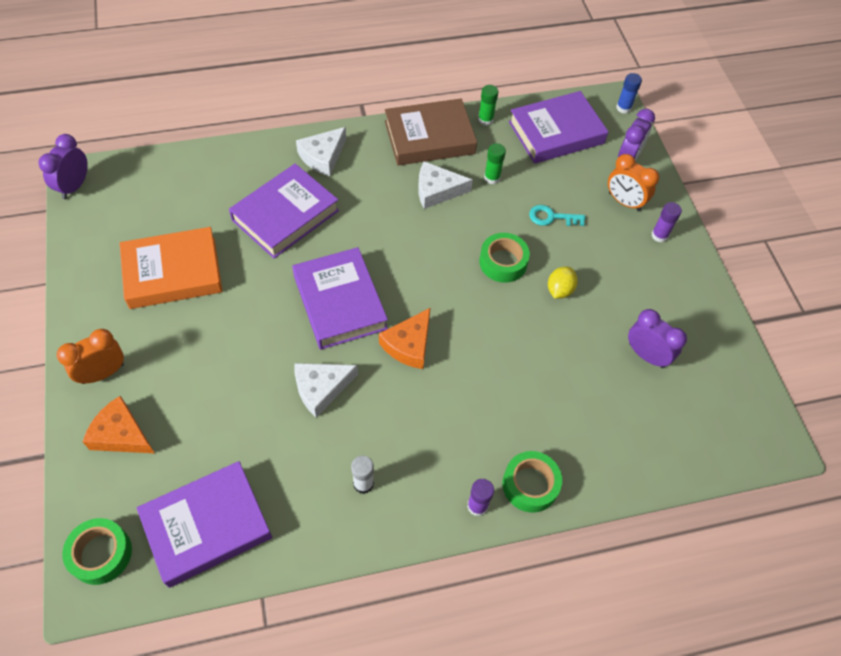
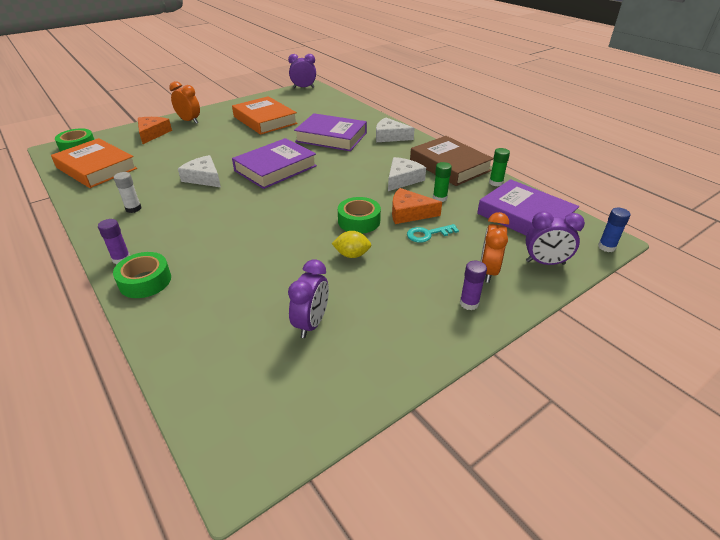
camera: 70 degrees right, 20 degrees down
(207, 526) = (96, 168): purple book -> orange book
(409, 345) = (255, 199): orange cheese -> orange cheese (409, 213)
(437, 190) = (402, 179): white cheese -> white cheese turned 60 degrees clockwise
(551, 217) = (428, 234): turquoise key -> turquoise key turned 90 degrees counterclockwise

